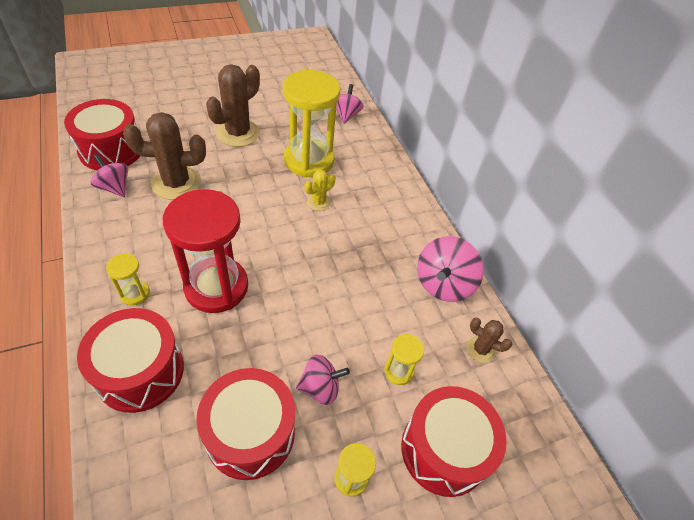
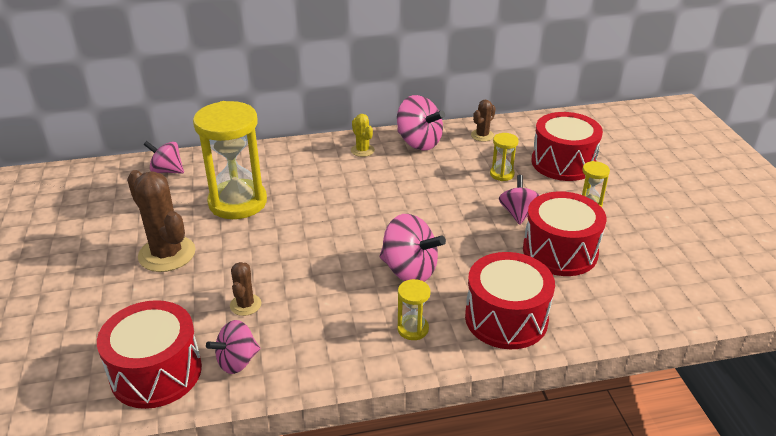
camera: 75 degrees left, 15 degrees down
(176, 183) = (245, 305): brown cactus -> brown cactus, size x0.51
(216, 287) = (409, 270): red hourglass -> pink spinning top
(318, 202) = (305, 200): yellow cactus -> yellow cactus (362, 150)

